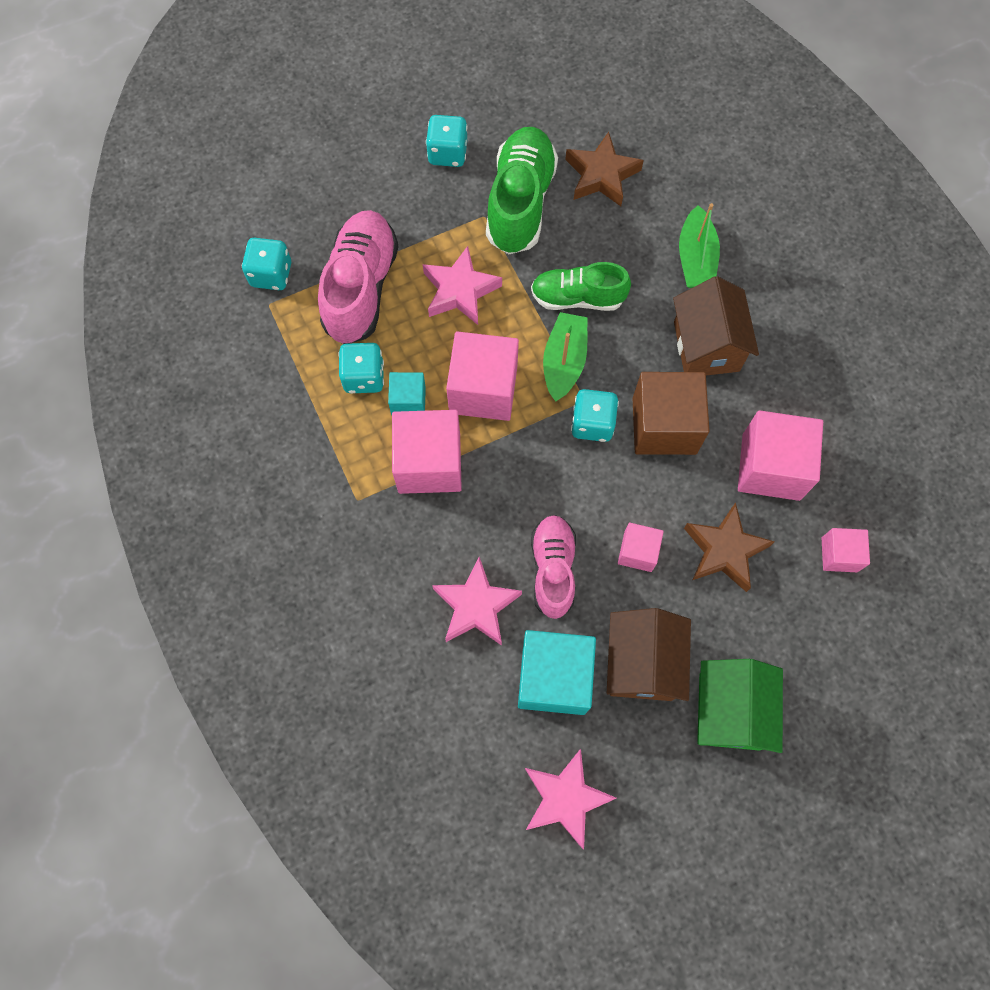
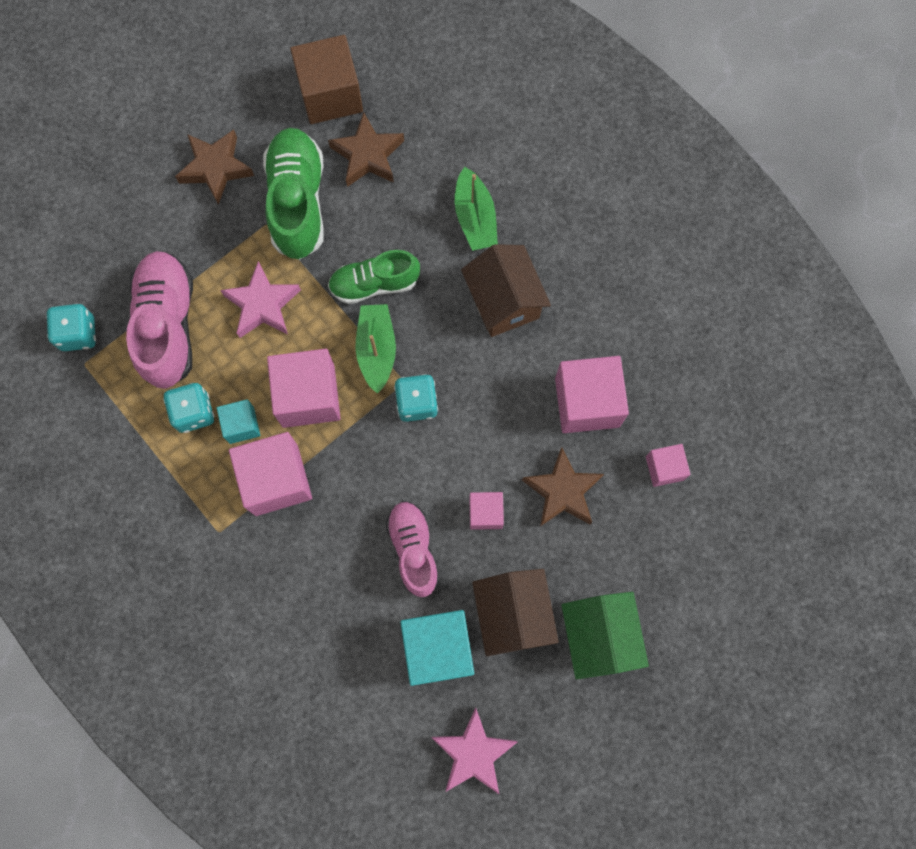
camera: 15 degrees left, 5 degrees up
(448, 153) = (216, 168): turquoise dice -> brown star
(476, 606) = (353, 602): pink star -> none
(664, 426) = (482, 388): brown cube -> brown cube (330, 95)

